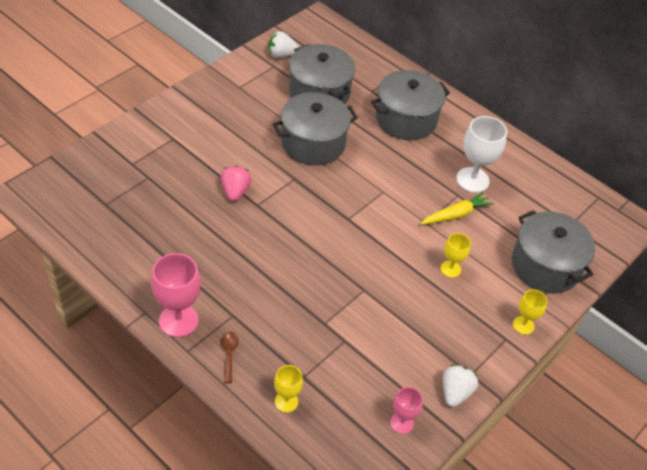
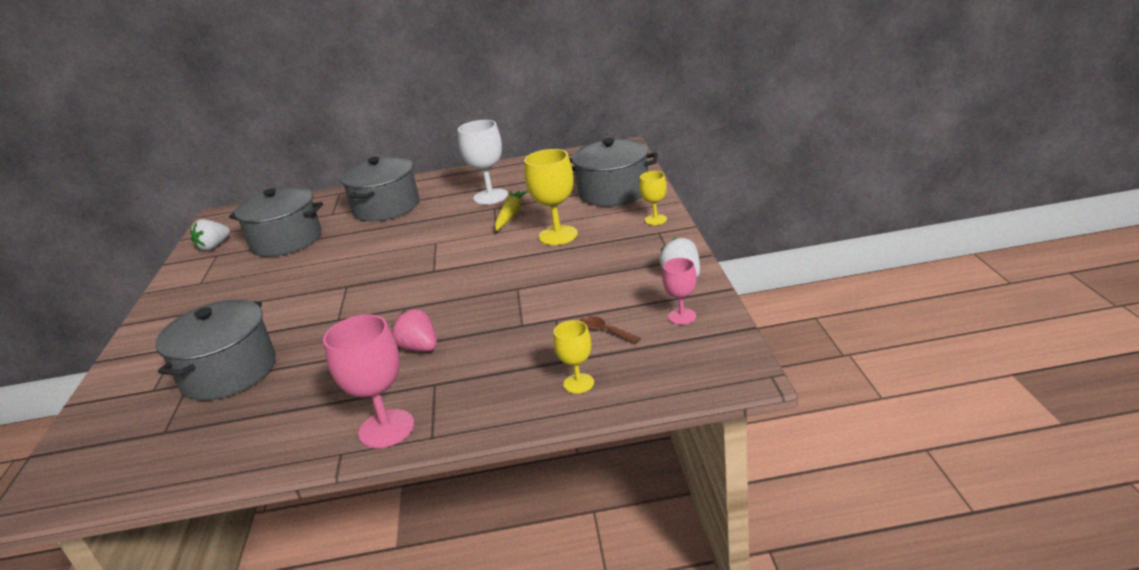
camera: 40 degrees left, 20 degrees down
(229, 354) = (475, 404): brown spoon -> brown spoon (604, 331)
(235, 191) = (302, 328): pink strawberry -> pink strawberry (419, 348)
(313, 143) = (329, 262): grey pot -> grey pot (229, 372)
(450, 269) = (558, 235): yellow goblet -> yellow goblet, size x1.75

